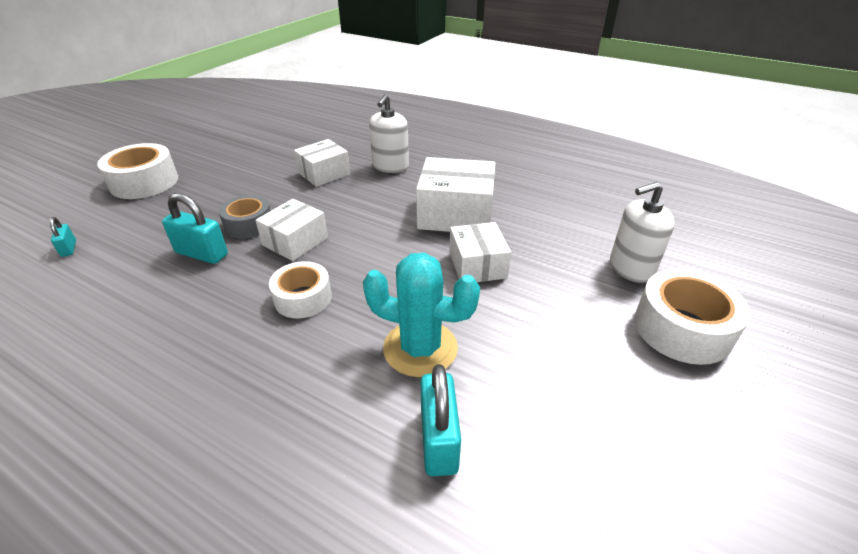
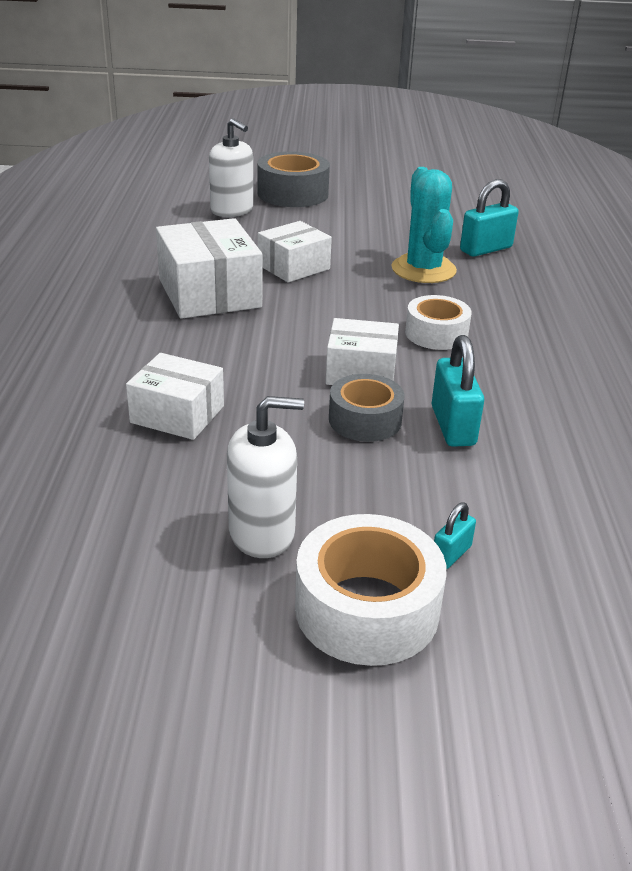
camera: 120 degrees left, 5 degrees down
(69, 248) = (579, 551): turquoise padlock -> turquoise padlock (451, 554)
(390, 167) = (113, 364): white soap dispenser -> white soap dispenser (262, 533)
(682, 328) = (293, 194): white tape -> grey tape

